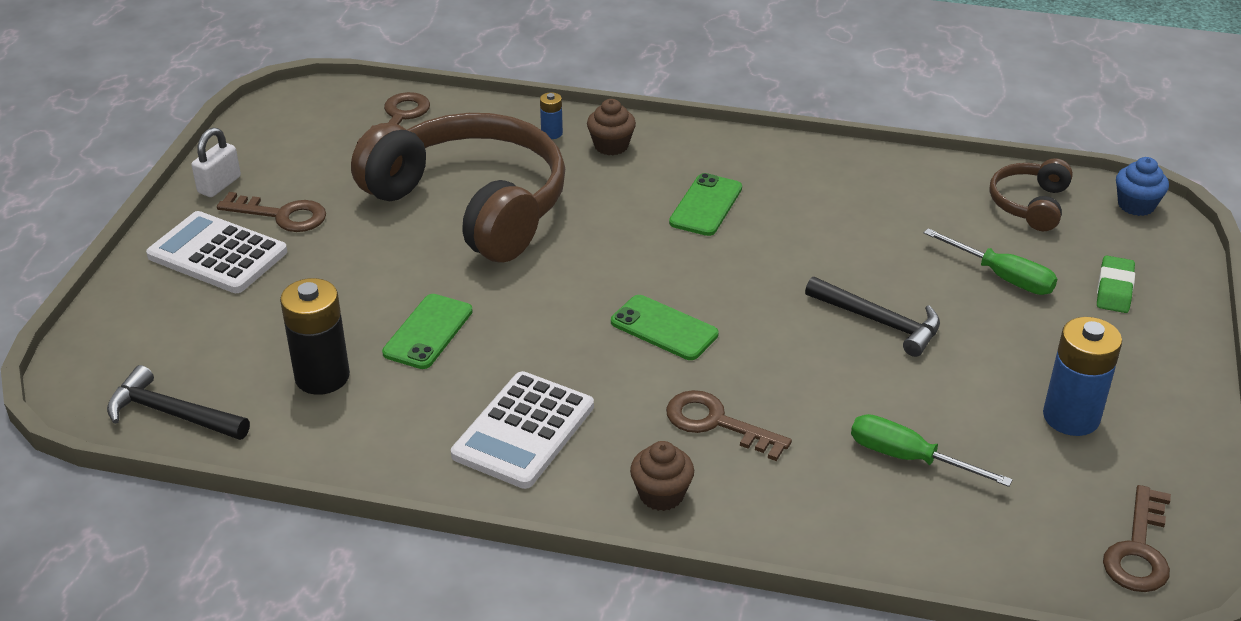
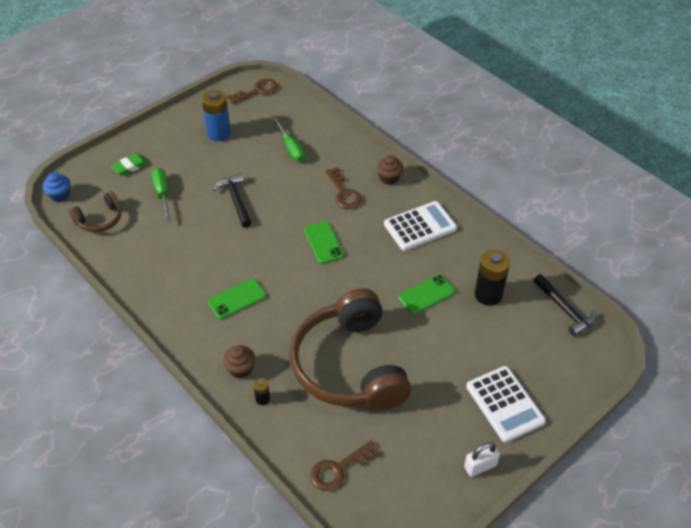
camera: 145 degrees left, 10 degrees up
(281, 215) = (456, 416): brown key -> none
(552, 133) = (262, 399): blue battery -> black battery

